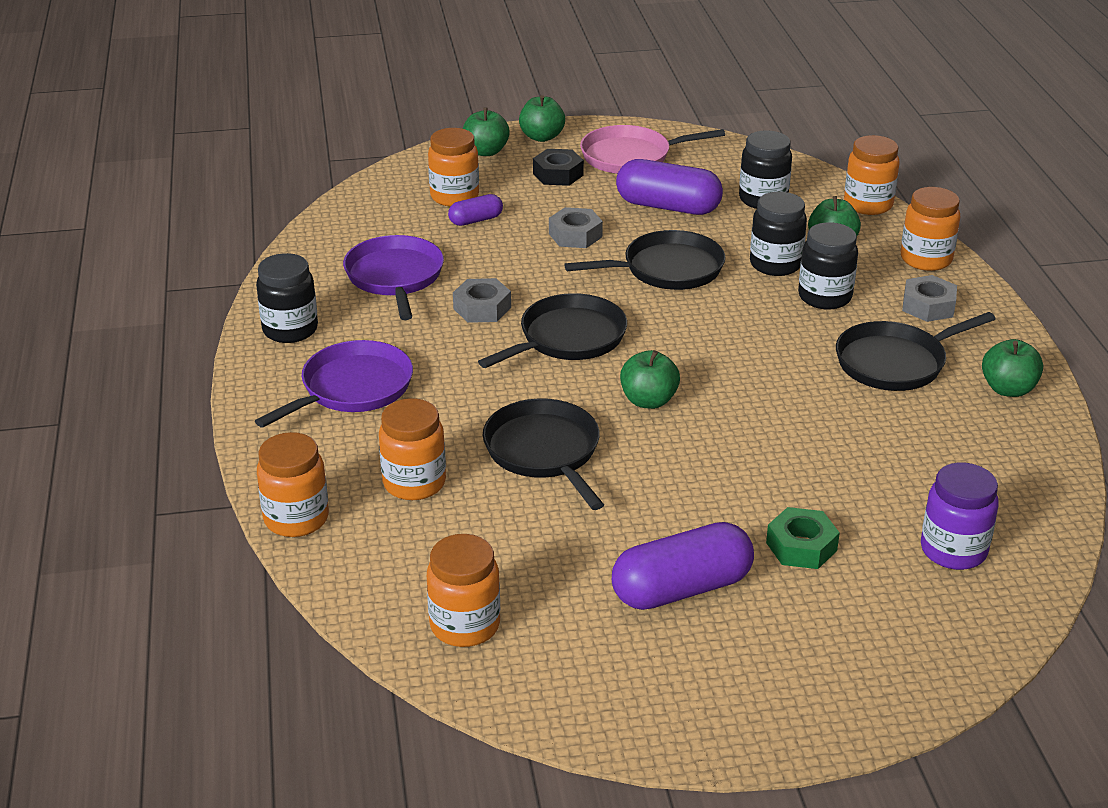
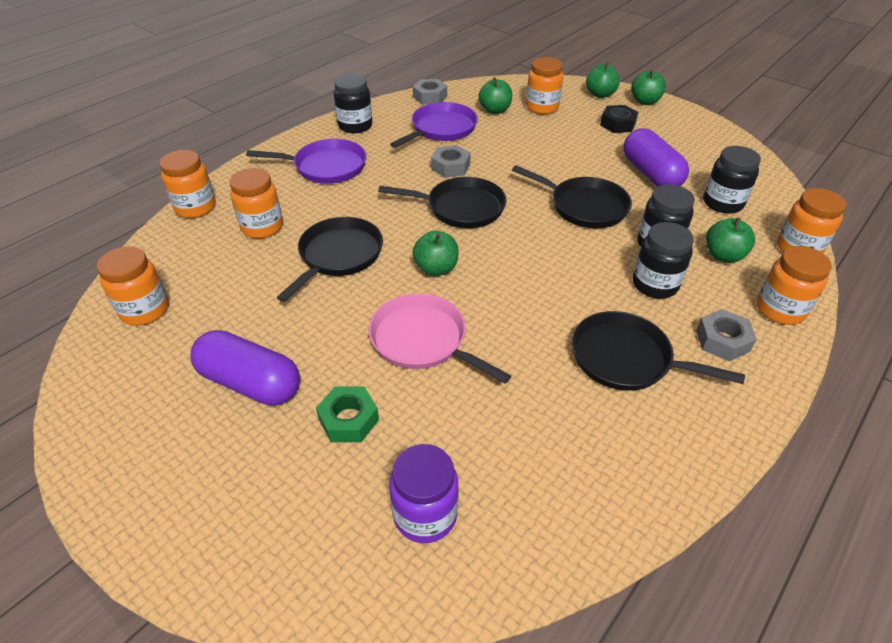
camera: 50 degrees right, 10 degrees up
(476, 220) = (530, 124): purple capsule -> none
(575, 235) = (567, 159): grey nut -> grey nut (430, 97)
(631, 157) = (679, 136): pink pan -> pink pan (423, 340)
(1008, 389) = (680, 442): green apple -> green apple (495, 110)

